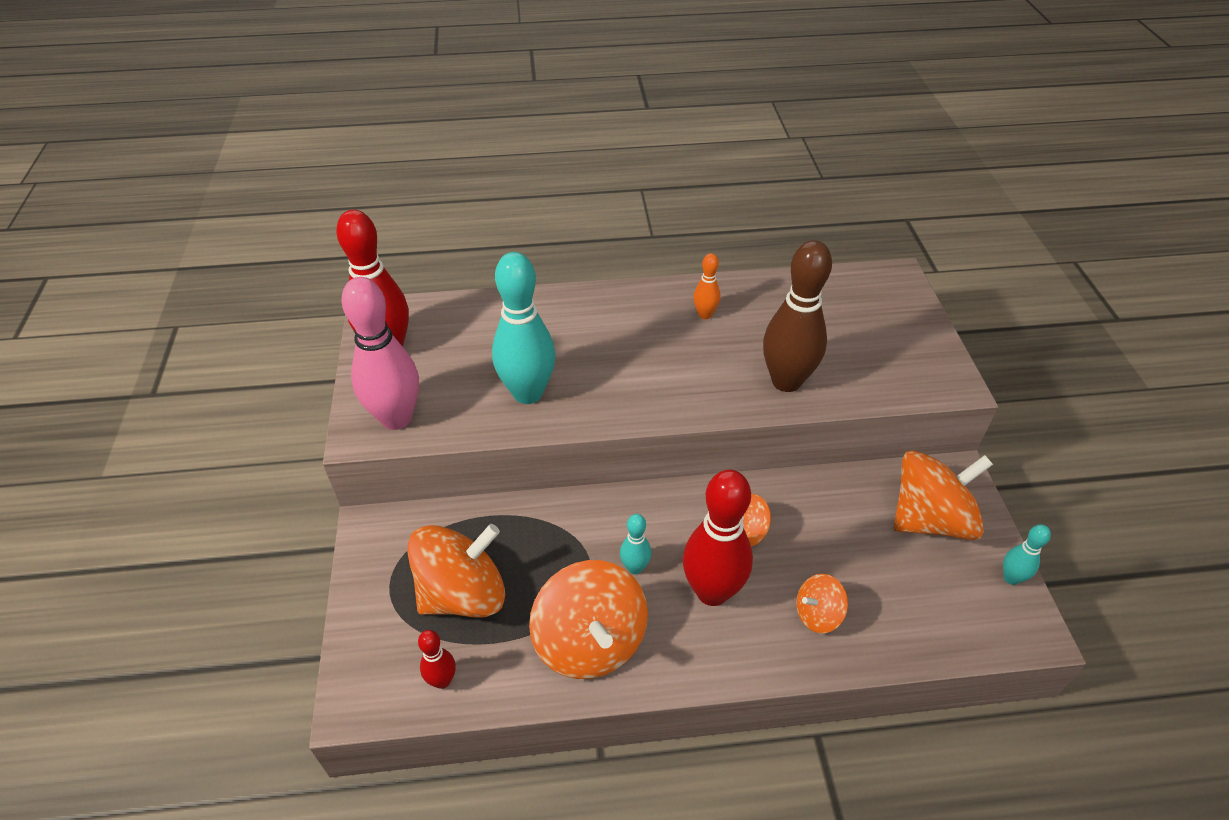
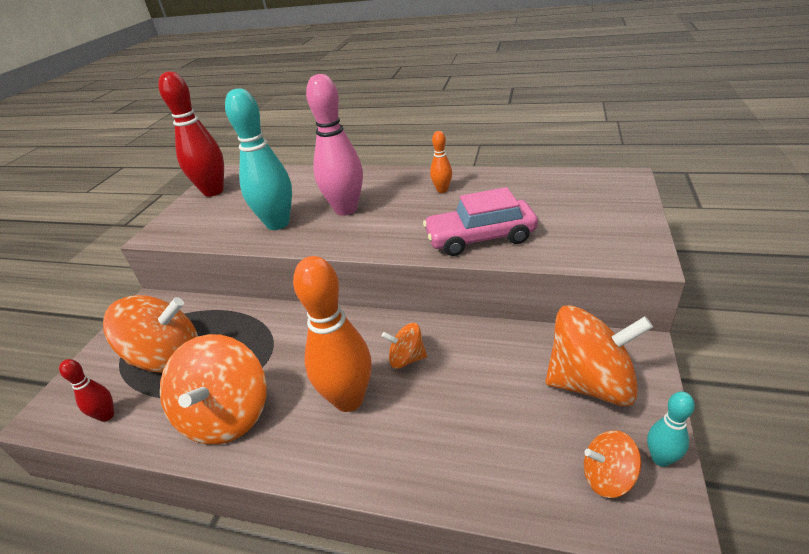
camera: 25 degrees right, 10 degrees down
(396, 418) = (184, 228): pink bowling pin -> pink bowling pin (346, 209)
(635, 567) = (300, 366): turquoise bowling pin -> none
(712, 591) = (349, 399): red bowling pin -> orange bowling pin
(786, 381) = (480, 238): brown bowling pin -> pink car
(817, 614) = (431, 442): orange spinning top -> orange spinning top (607, 477)

